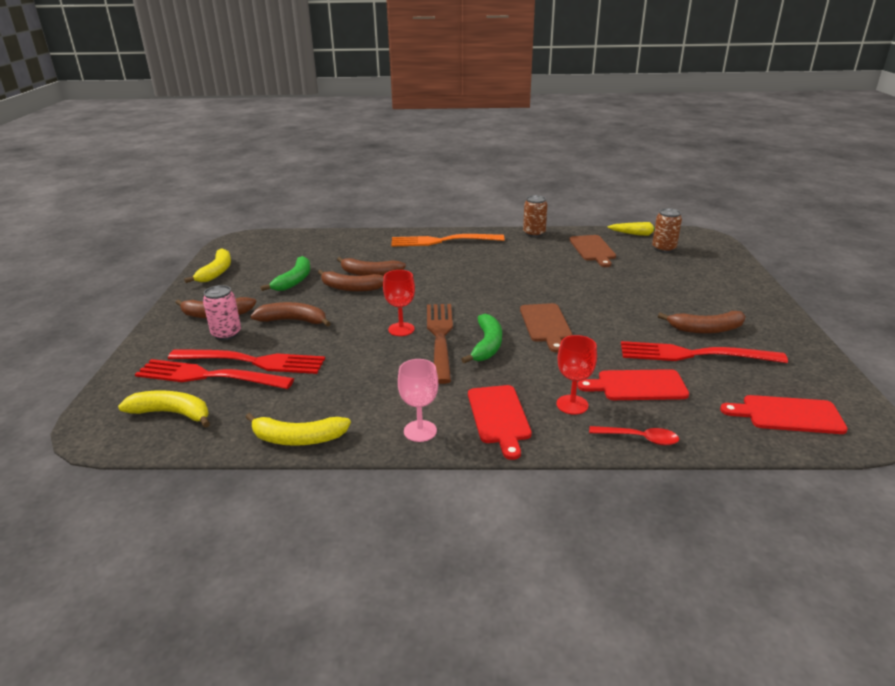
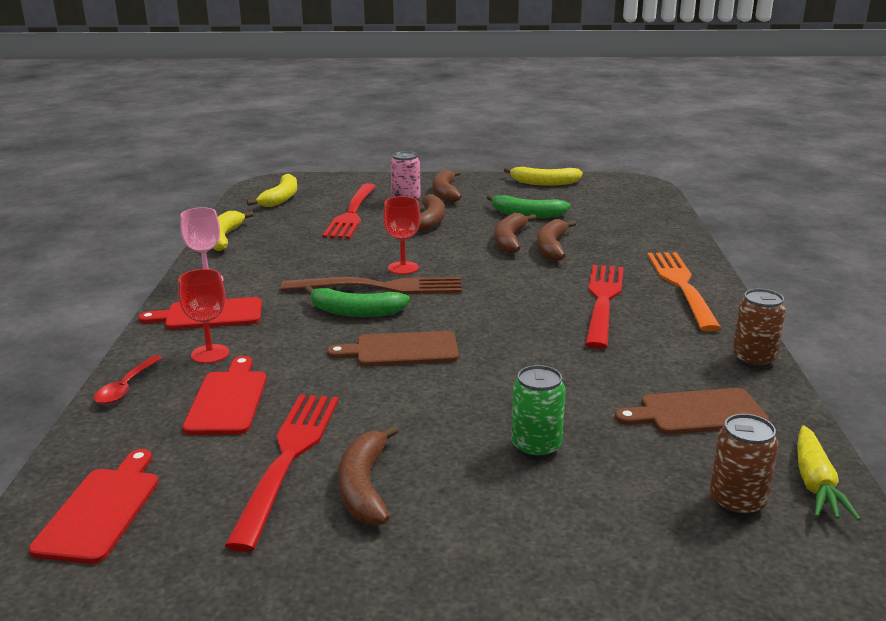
camera: 90 degrees right, 5 degrees down
(209, 376) = (332, 202): red fork -> red fork (603, 301)
(643, 286) = (536, 447): none -> green can

